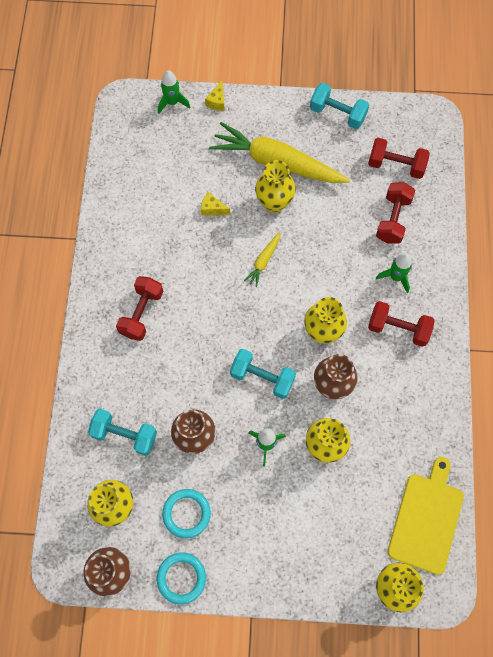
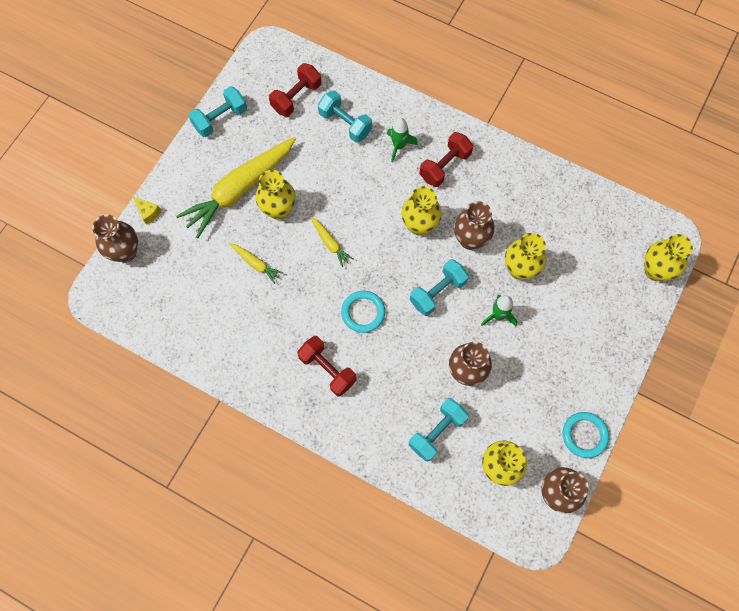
camera: 65 degrees left, 0 degrees up
(172, 102) = (125, 252): green rocket -> brown vase
(186, 513) = (530, 407): turquoise ring -> turquoise ring (363, 312)
(212, 209) = (256, 264): yellow cheese -> yellow carrot
(393, 219) = (345, 123): red dumbbell -> turquoise dumbbell
(426, 519) = (612, 221): yellow cutting board -> none

